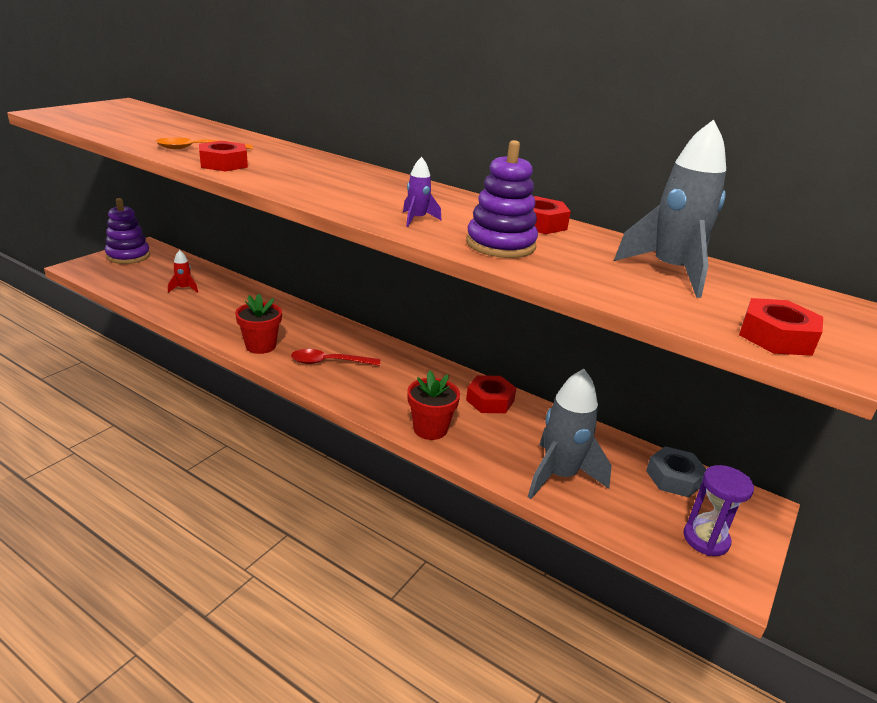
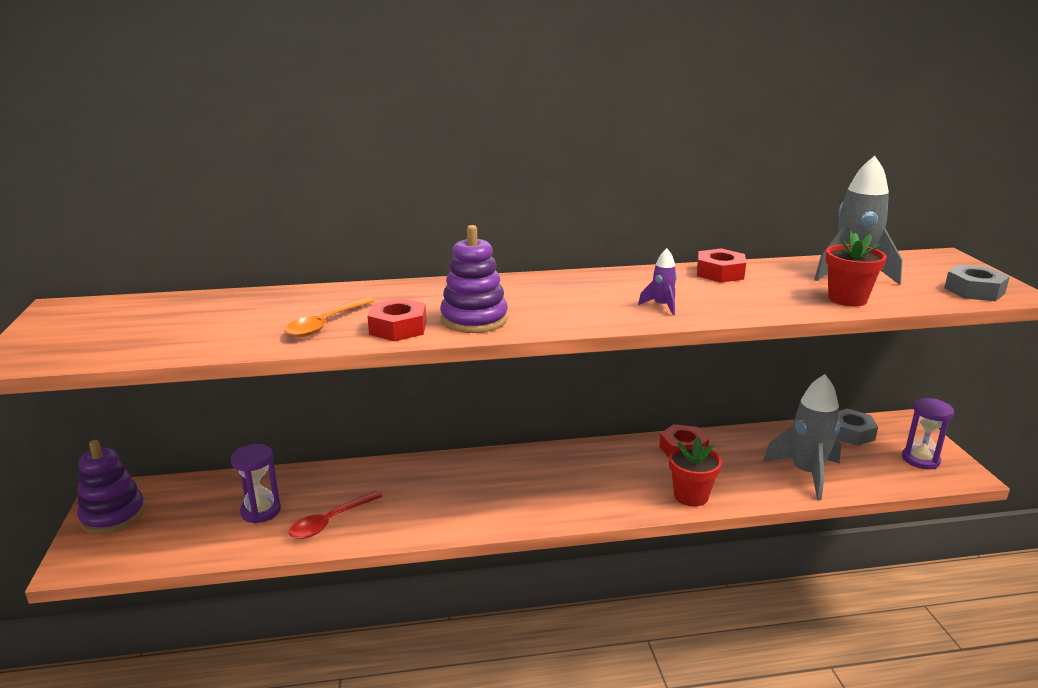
camera: 40 degrees left, 5 degrees down
(184, 289) = (261, 511): red rocket -> purple hourglass
(260, 346) = (450, 517): red flower pot -> red flower pot (847, 299)
(329, 362) = (530, 493): red spoon -> red spoon (330, 521)
(500, 245) = (749, 300): purple stacking toy -> purple stacking toy (474, 319)
(776, 337) = (974, 291): red nut -> grey nut

